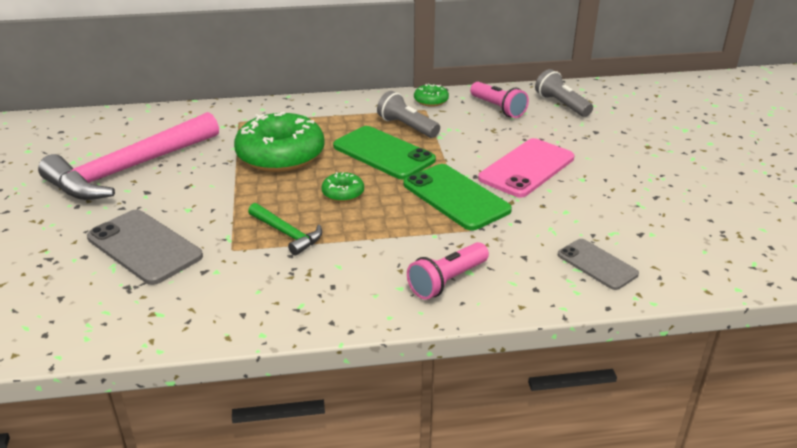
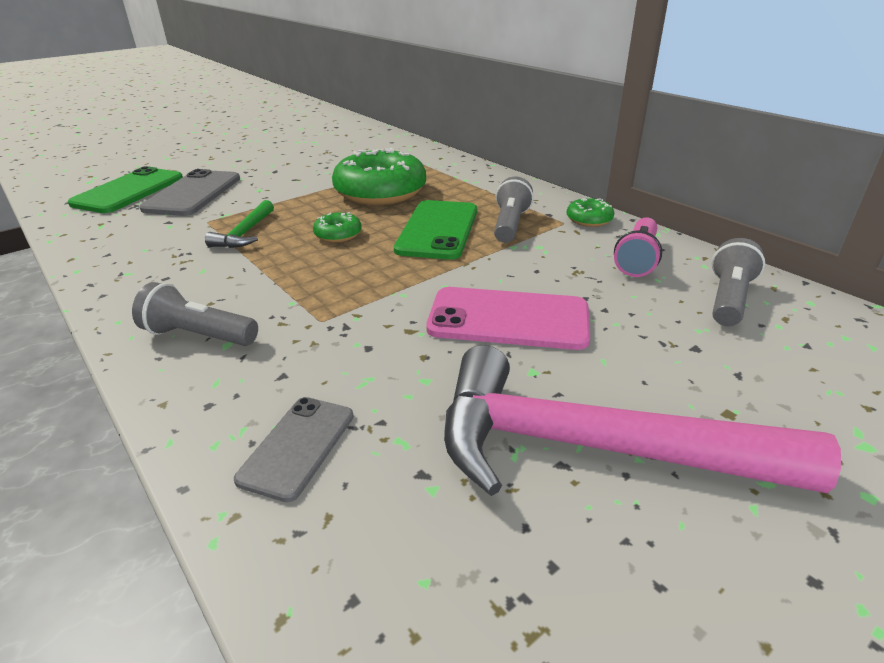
camera: 60 degrees right, 0 degrees up
(128, 170) = (301, 157): pink hammer -> pink hammer (590, 447)
(447, 281) = (199, 336): pink flashlight -> grey flashlight
(456, 197) = (386, 292): green phone -> green phone (129, 191)

